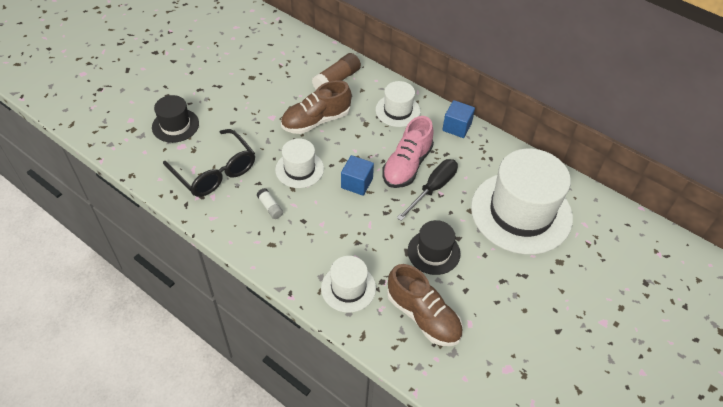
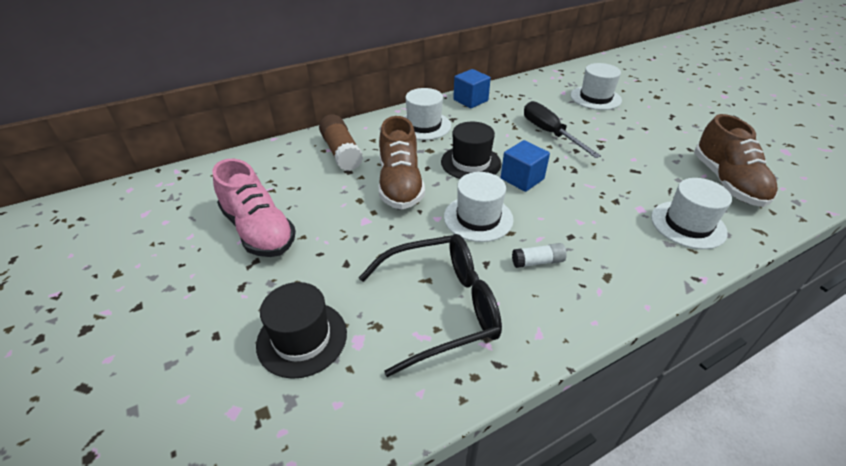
camera: 65 degrees left, 10 degrees down
(407, 165) = (509, 140): pink shoe -> pink shoe (258, 230)
(423, 316) = (726, 182): brown shoe -> brown shoe turned 105 degrees clockwise
(433, 252) = (638, 154): black hat -> black hat (471, 163)
(521, 212) = (595, 98): white hat -> white hat, size x0.50

